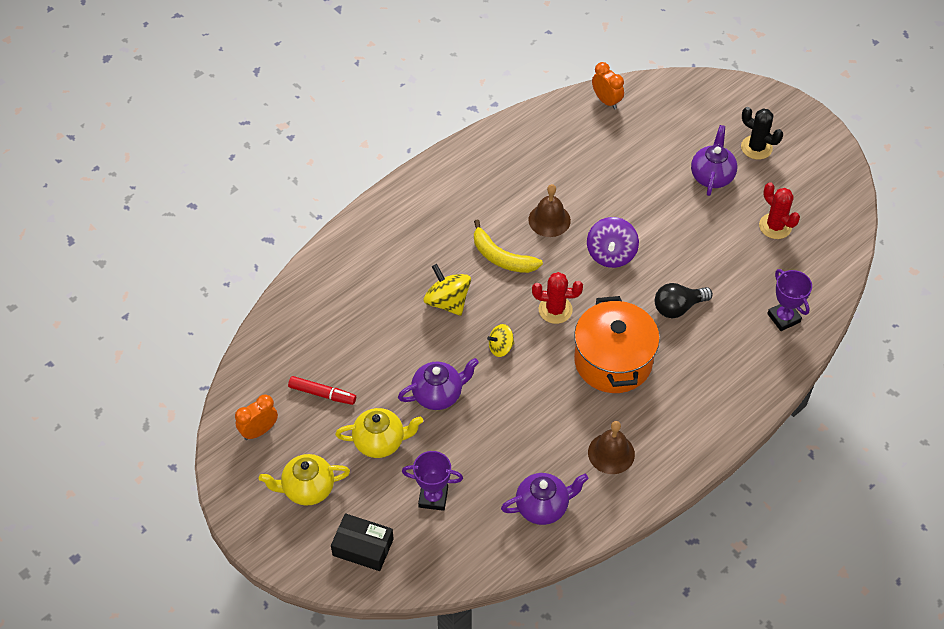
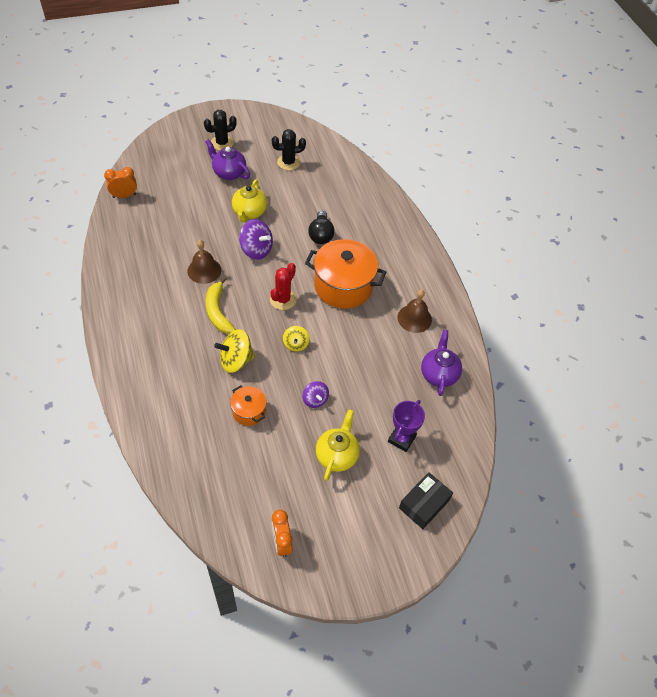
camera: 70 degrees left, 0 degrees up
(307, 489) = (354, 525): yellow teapot -> yellow teapot (249, 212)
(322, 394) = (271, 480): red marker -> none
(391, 340) = (249, 411): none -> orange pot
(438, 394) = (315, 400): purple teapot -> purple spinning top
(501, 257) = (218, 311): yellow banana -> yellow banana turned 105 degrees clockwise
(775, 226) = (288, 162): red cactus -> black cactus
(783, 318) = (359, 189): purple trophy -> none

